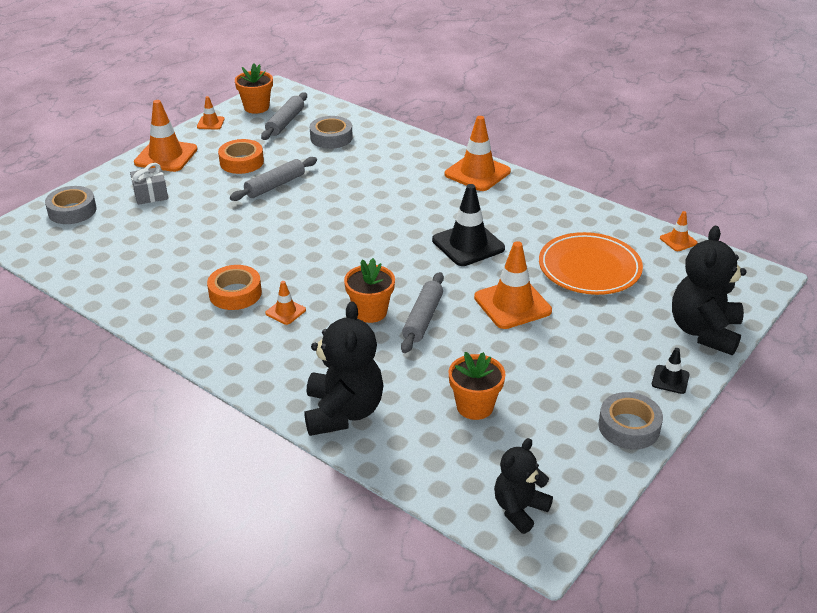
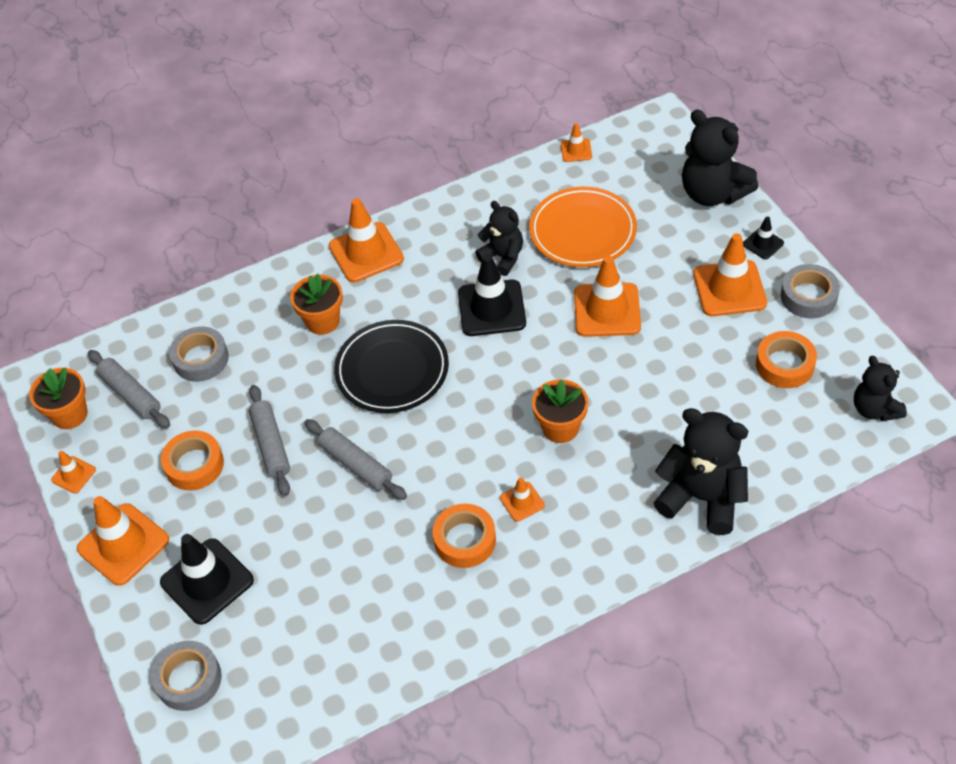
camera: 60 degrees left, 15 degrees up
(150, 195) = (207, 581): grey gift -> black traffic cone
(374, 216) = (392, 370): none -> black plate
(423, 319) = (593, 388): grey rolling pin -> grey rolling pin (356, 464)
(475, 406) = (737, 393): orange flower pot -> orange flower pot (322, 321)
(525, 235) = (503, 257): none -> black teddy bear
(530, 430) = (784, 365): none -> orange tape
(595, 371) = (729, 288): none -> orange traffic cone

